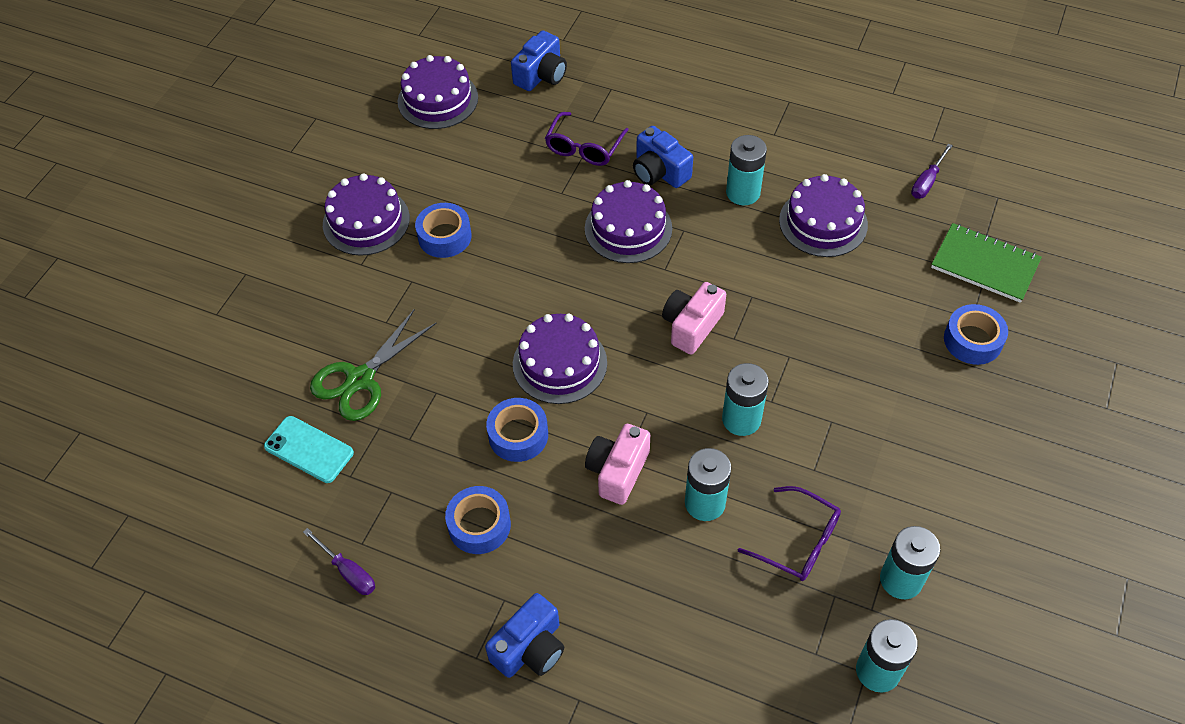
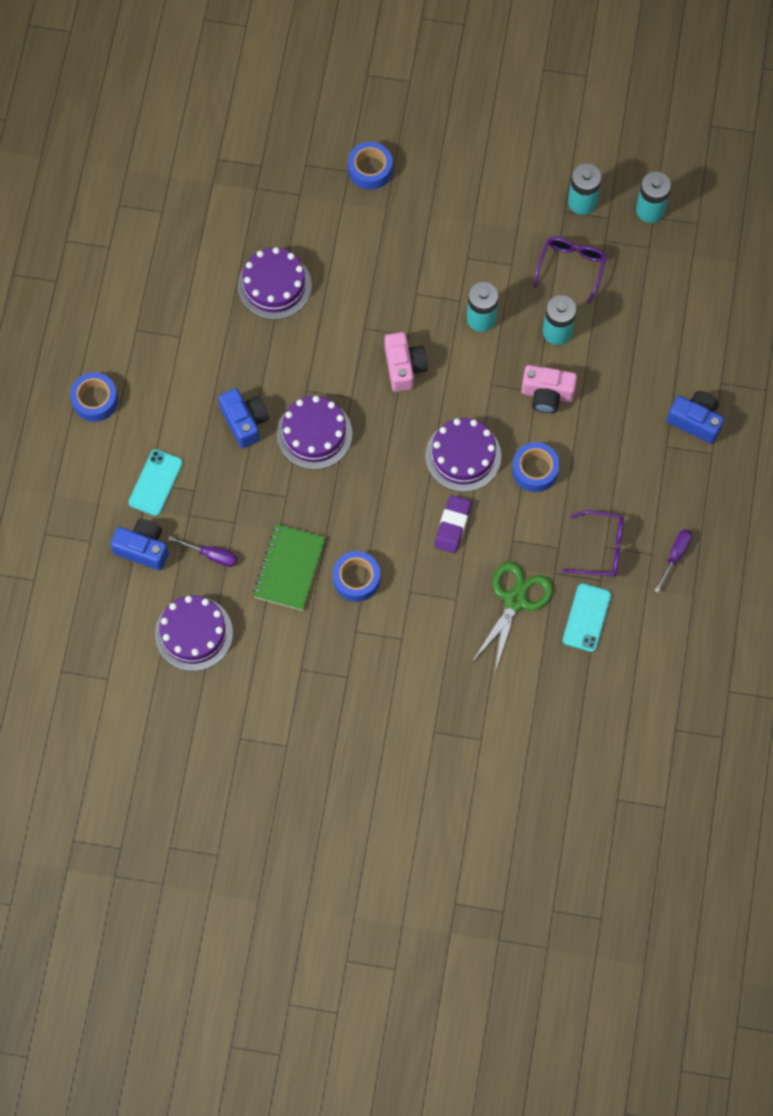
camera: 105 degrees left, 15 degrees up
(360, 379) = (515, 600): green scissors -> green scissors turned 90 degrees counterclockwise
(366, 221) = (354, 650): purple cake -> none
(475, 336) = (452, 525): none -> purple eraser
(479, 525) = (615, 477): blue tape -> blue tape (95, 400)
(584, 148) = (229, 490): purple glasses -> purple glasses (601, 548)
(610, 93) = (155, 483): none -> turquoise phone
(659, 172) = (244, 421): blue camera -> blue camera turned 60 degrees counterclockwise
(691, 326) = (404, 367): pink camera -> pink camera turned 120 degrees counterclockwise
(743, 193) = (254, 351): turquoise battery -> none
(927, 181) = (211, 212): purple screwdriver -> purple screwdriver (211, 555)
(985, 264) = (293, 165): green notebook -> green notebook (289, 568)

